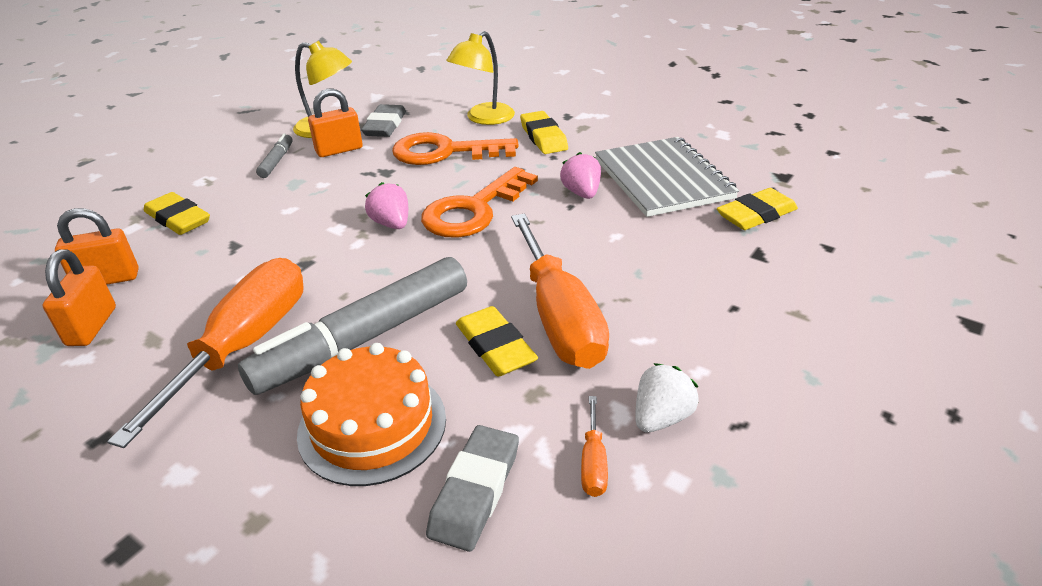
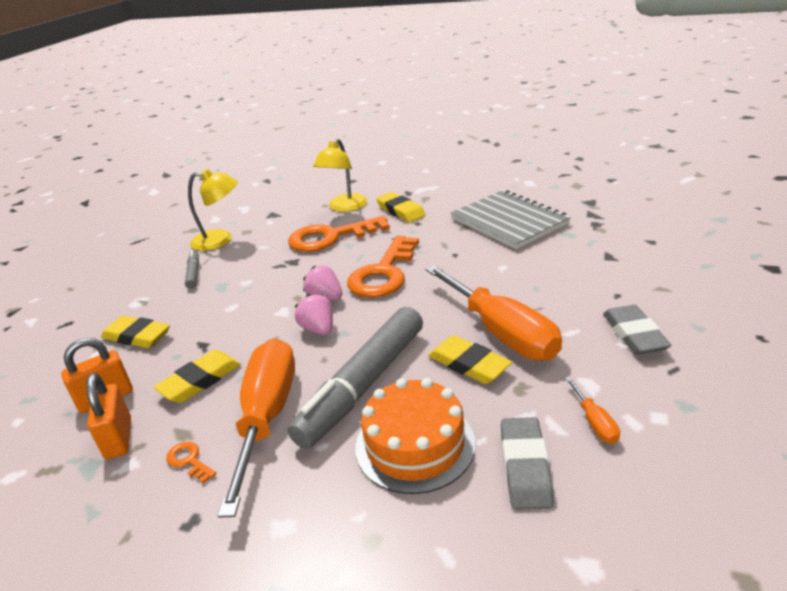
camera: 15 degrees left, 5 degrees down
(139, 371) = (189, 461): none -> orange key
(339, 150) = (242, 254): orange padlock -> none
(385, 125) = (267, 228): grey eraser -> grey eraser (634, 334)
(581, 193) = (457, 244): pink strawberry -> pink strawberry (318, 329)
(661, 417) = (619, 379): white strawberry -> none
(756, 214) = (589, 231): yellow eraser -> yellow eraser (200, 380)

